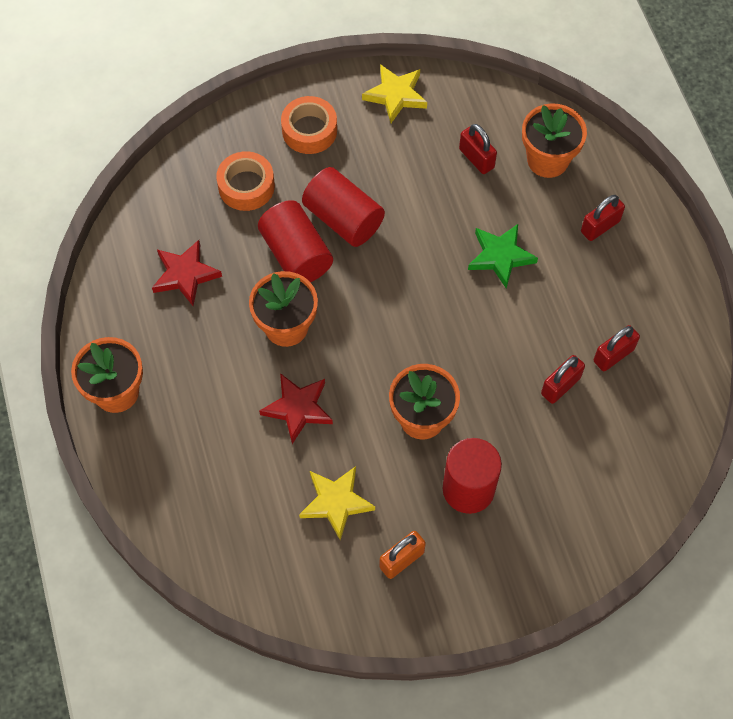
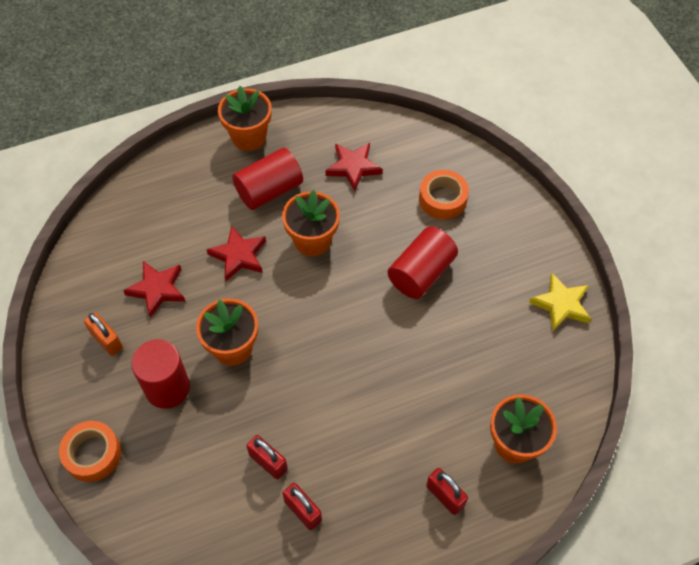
camera: 85 degrees right, 5 degrees down
(296, 254) = (381, 241): red cylinder -> red cylinder (269, 190)
(309, 130) = (508, 239): orange tape -> orange tape (93, 454)
(336, 502) = (157, 289): yellow star -> red star
(476, 158) = (504, 378): red padlock -> none
(500, 256) = (399, 404): green star -> none

